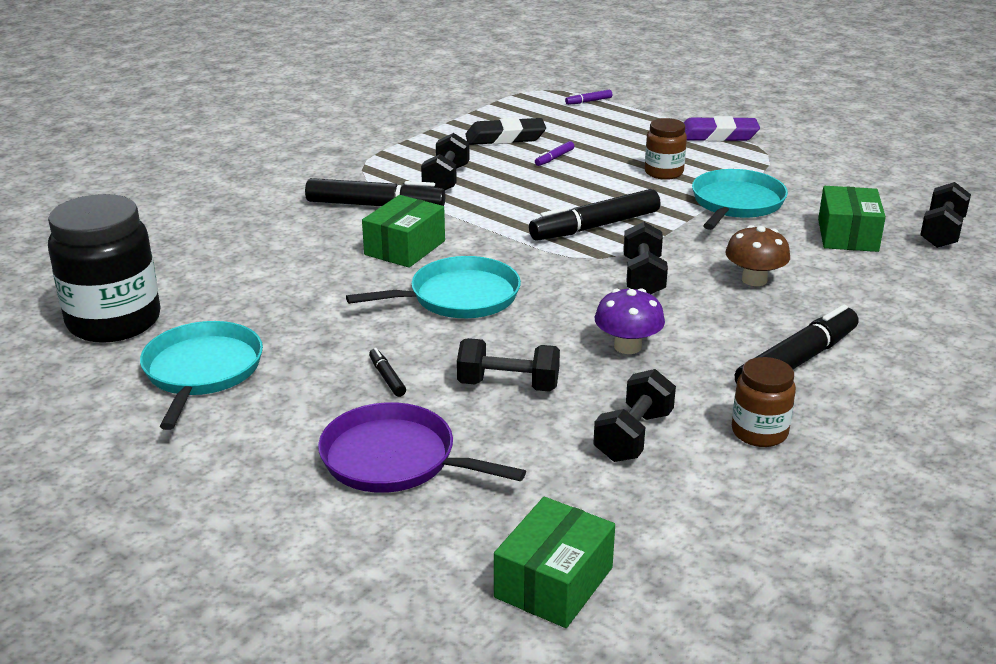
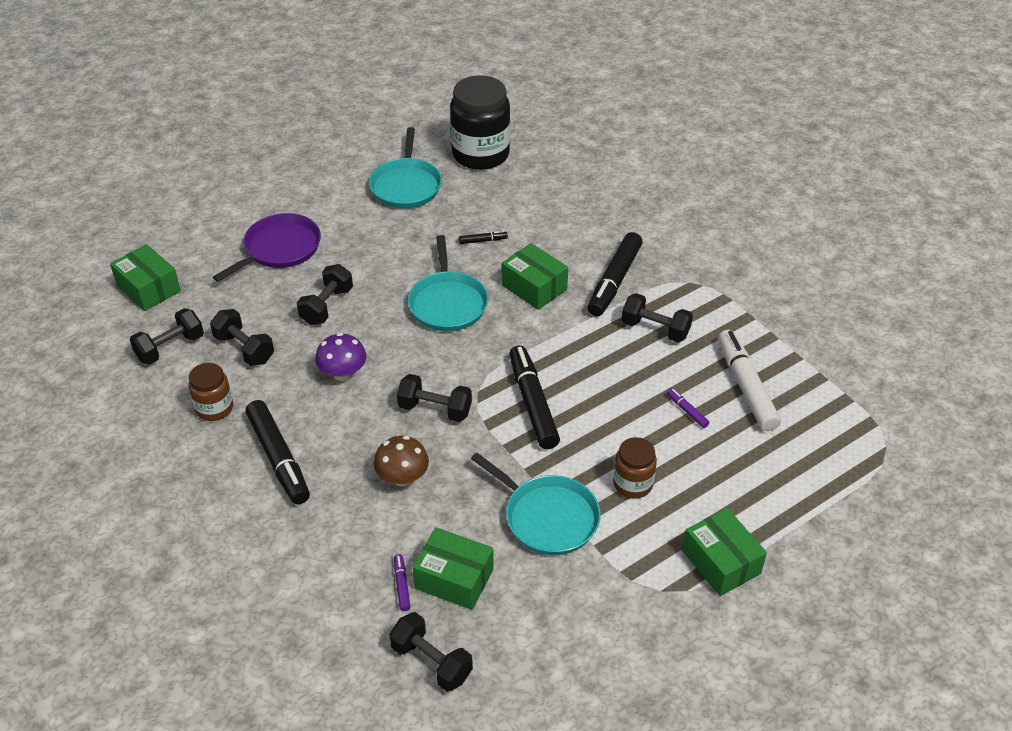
camera: 105 degrees right, 15 degrees up
(202, 371) = (406, 185): turquoise pan -> turquoise pan turned 75 degrees clockwise
(387, 377) = (362, 256): black marker -> black marker (483, 241)
(505, 138) = (746, 386): black eraser -> white marker
(588, 101) = (842, 476): purple marker -> purple marker (402, 585)
(676, 510) = (170, 348): none -> black dumbbell
(717, 135) = (721, 562): purple eraser -> green box

